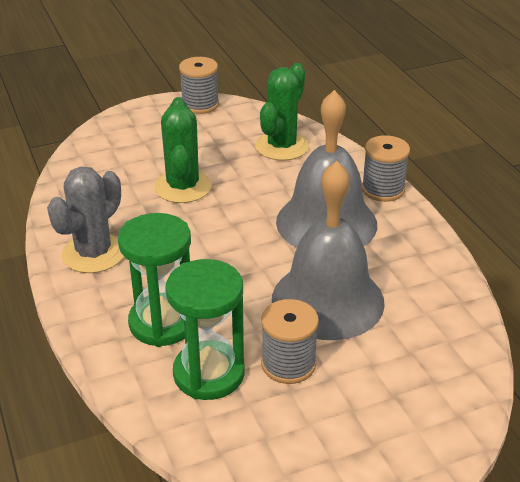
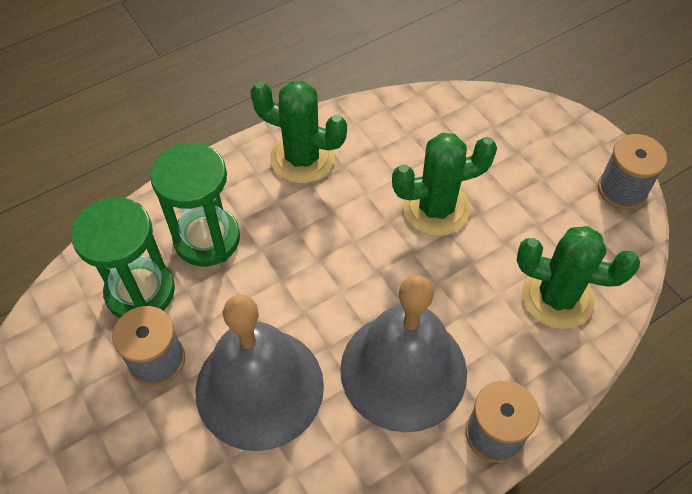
camera: 80 degrees right, 20 degrees up
(94, 253) = (302, 158): grey cactus -> green cactus

